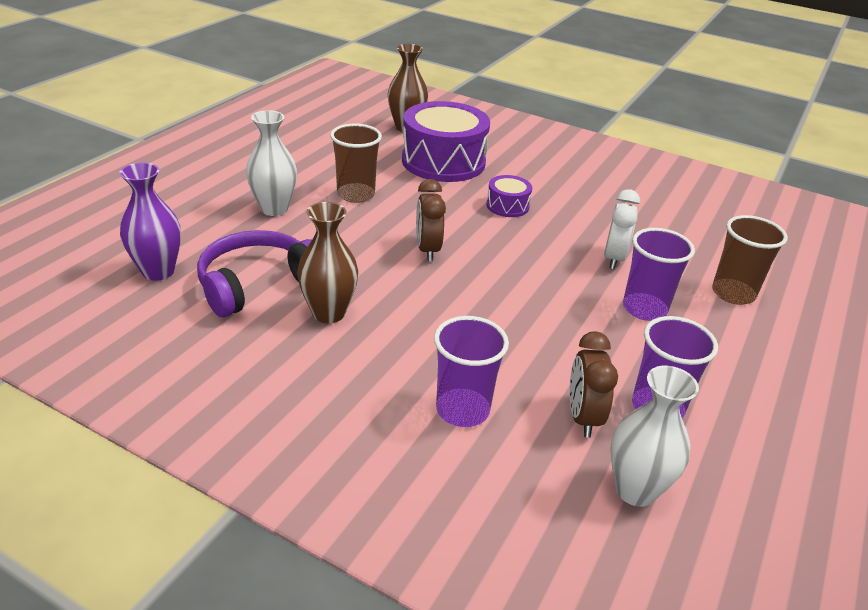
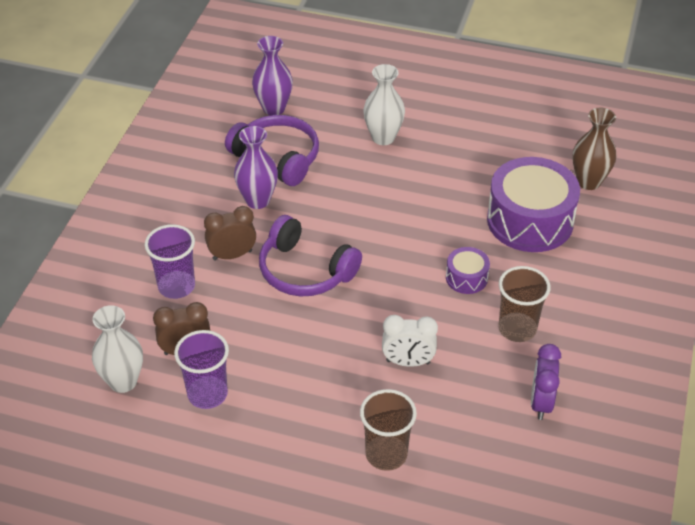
camera: 80 degrees right, 10 degrees up
(328, 313) = (258, 200): brown vase -> purple vase
(356, 194) = (431, 177): brown cup -> brown cup (517, 329)
(427, 250) = (364, 237): brown clock -> brown clock (232, 255)
(467, 298) = (305, 271): none -> purple headphones
(644, 309) = (334, 385): purple cup -> none
(664, 204) = (541, 402): none -> purple clock

